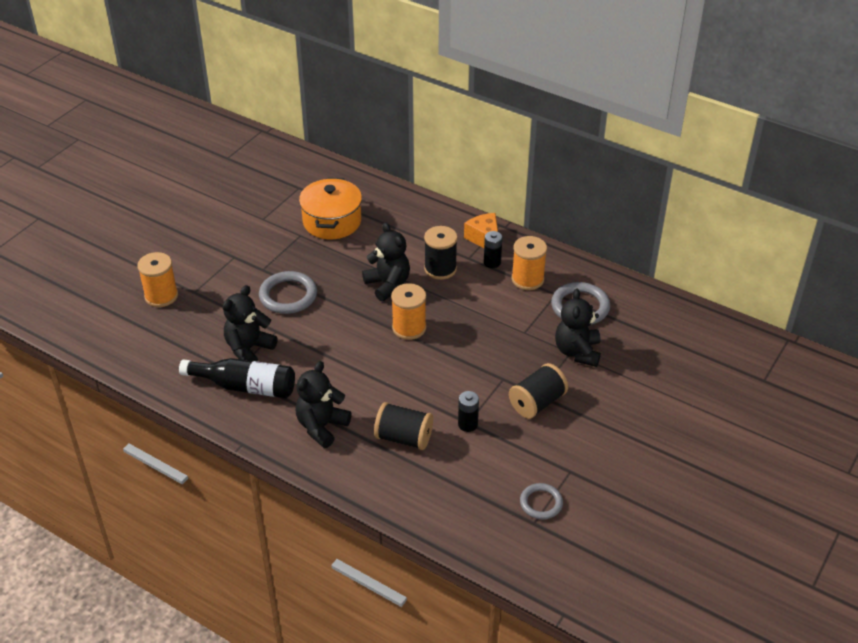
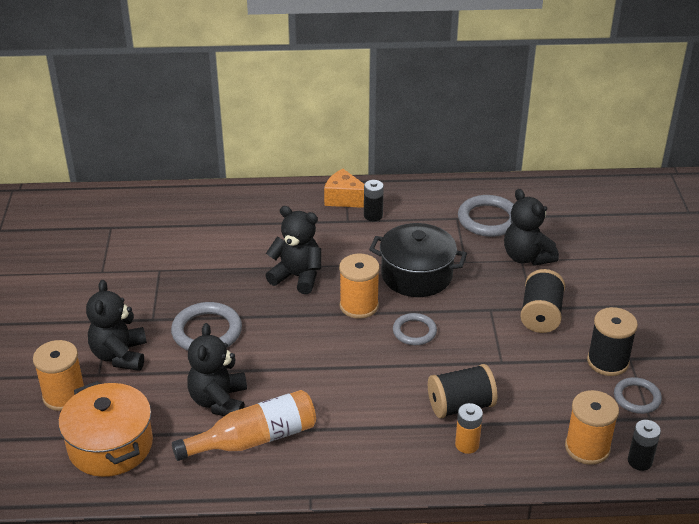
camera: 35 degrees left, 5 degrees down
(245, 386) = (254, 439): black bottle -> orange bottle
(321, 426) = (373, 437): black teddy bear -> black teddy bear (120, 355)
(332, 221) = (179, 244): orange pot -> orange pot (110, 445)
(379, 467) = (467, 444): none -> orange battery
(428, 367) = (414, 331): none -> grey ring
(440, 269) = (332, 241): black spool -> black spool (607, 362)
(468, 424) = (503, 364): black battery -> black battery (639, 461)
(475, 325) = (416, 275): none -> black pot
(527, 279) = (419, 216): orange spool -> orange spool (587, 448)

